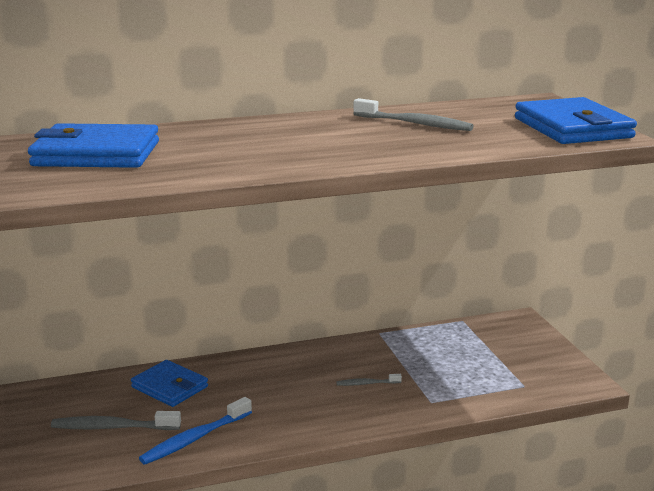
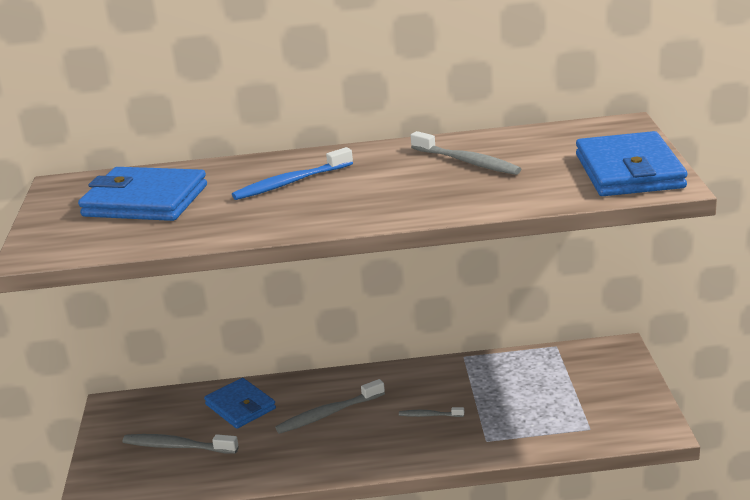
camera: 15 degrees right, 5 degrees up
(194, 439) = (247, 464): blue toothbrush -> blue toothbrush (290, 183)
(264, 388) = (328, 414): none -> grey toothbrush

